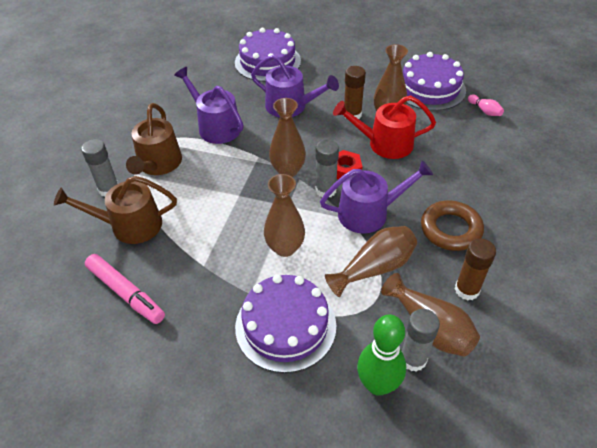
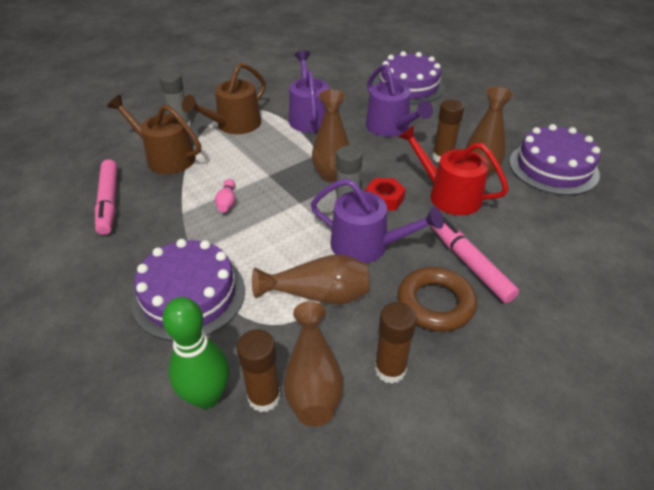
camera: 35 degrees right, 5 degrees down
(285, 248) = (259, 234): brown vase -> none
(413, 359) = (264, 397): grey glue stick -> brown glue stick
(444, 189) = (469, 264): none -> pink marker
(484, 111) = (599, 214): pink bowling pin -> pink bowling pin (227, 202)

